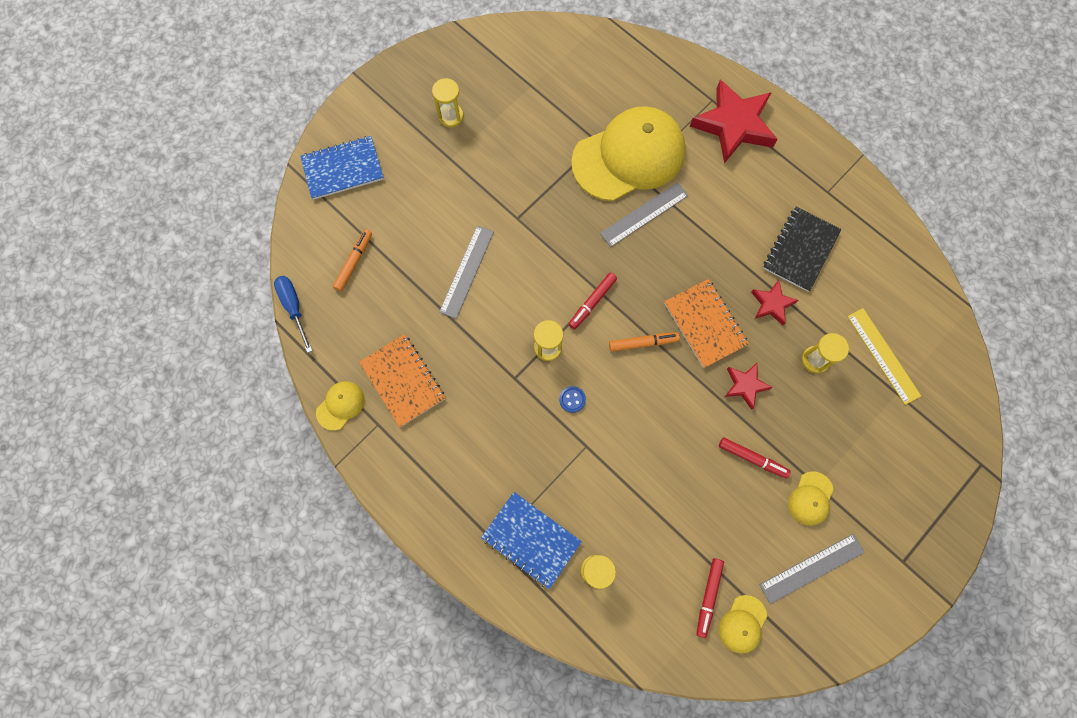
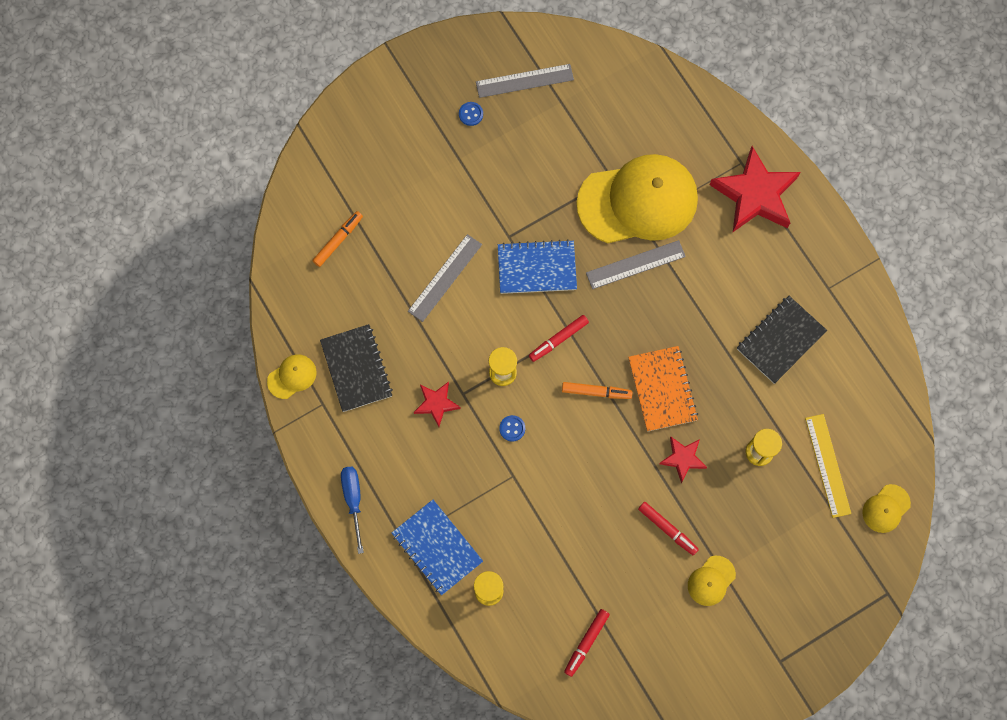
camera: 15 degrees right, 0 degrees up
(294, 307) = (270, 270): blue screwdriver -> blue screwdriver (353, 500)
(343, 169) = (350, 143): blue notebook -> blue notebook (537, 268)
(403, 381) = (356, 369): orange notebook -> black notebook
(450, 116) = (471, 114): yellow hourglass -> blue button
(742, 624) = (610, 675): yellow cap -> yellow cap (886, 508)
(772, 304) = (734, 386): red star -> red star (436, 404)
(811, 568) = (691, 643): grey ruler -> grey ruler (524, 80)

